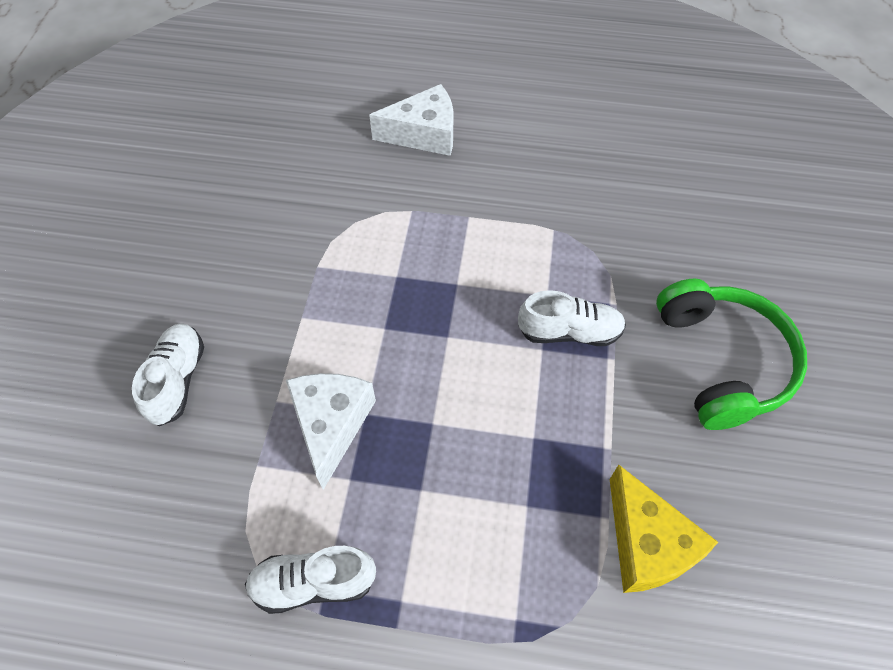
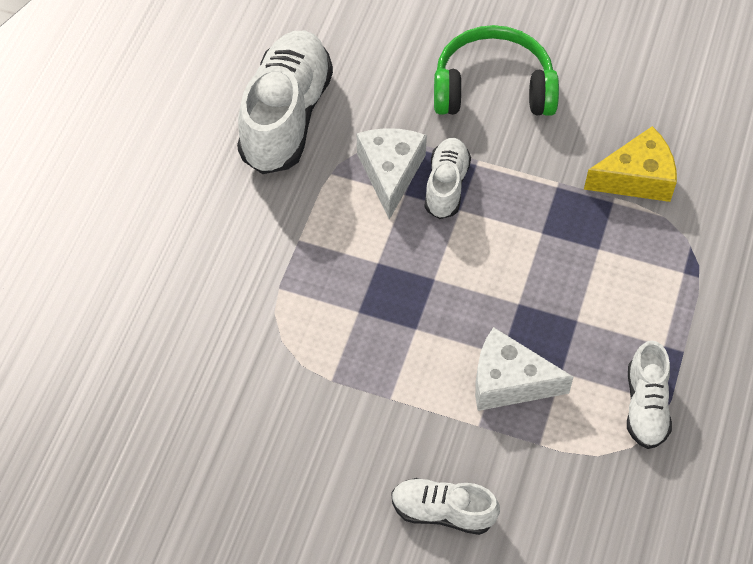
camera: 80 degrees left, 0 degrees up
(424, 134) = (175, 262): white cheese -> white cheese (390, 173)
(609, 183) = (286, 116): none -> white shoe

